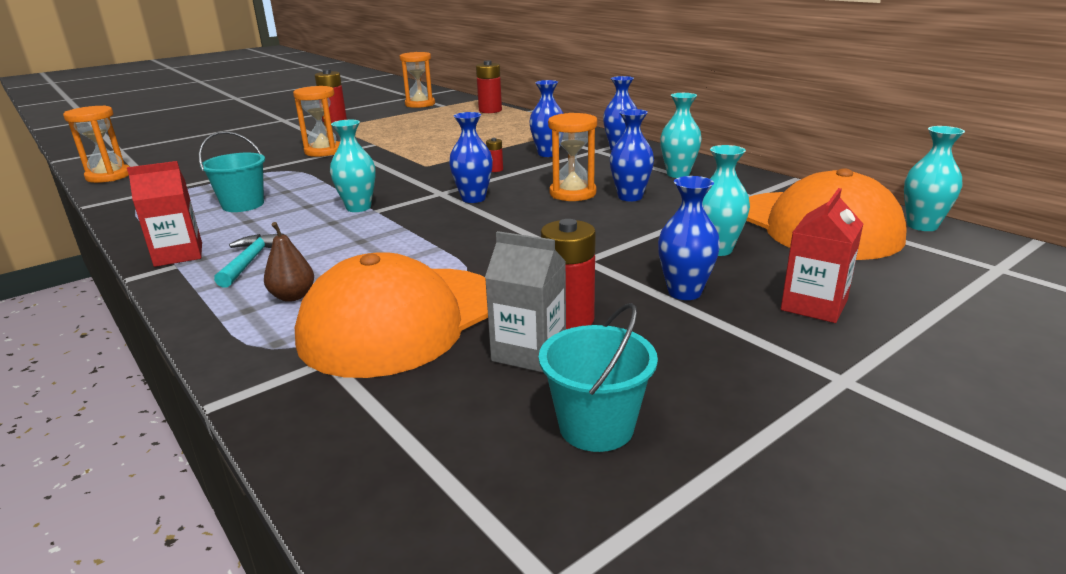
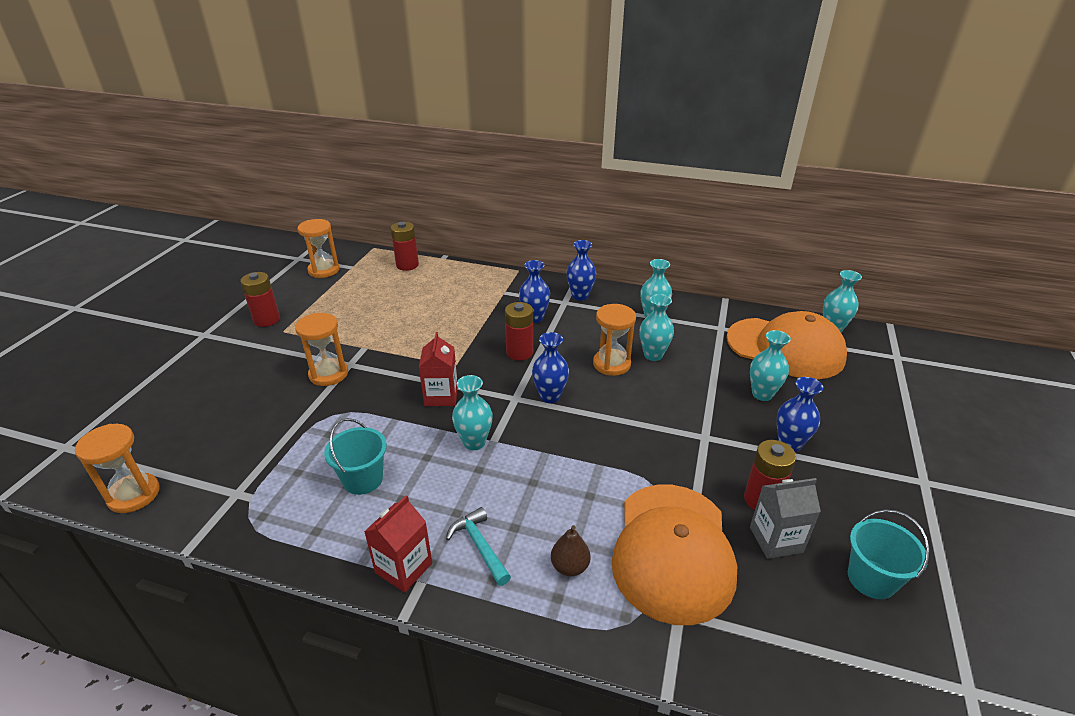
camera: 35 degrees left, 10 degrees up
(495, 170) = (519, 352): red battery -> red battery, size x2.00
(630, 197) = (653, 355): blue vase -> turquoise vase
(814, 305) = (857, 427): red carton -> red carton (441, 396)

